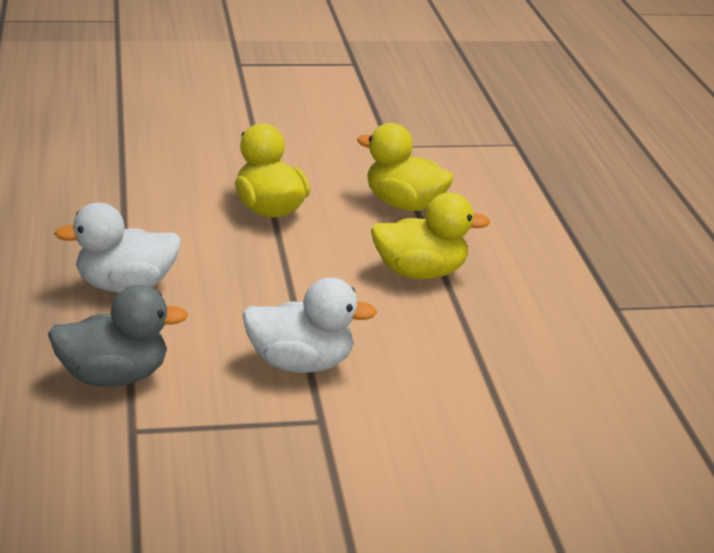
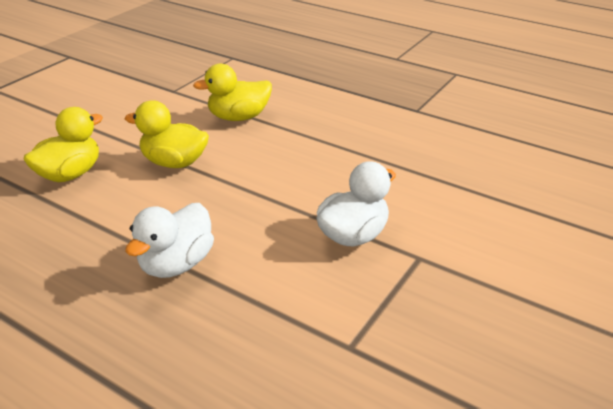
camera: 45 degrees left, 5 degrees up
(114, 377) = (278, 324): grey duck -> none
(420, 272) = (312, 147): yellow duck -> yellow duck (70, 174)

